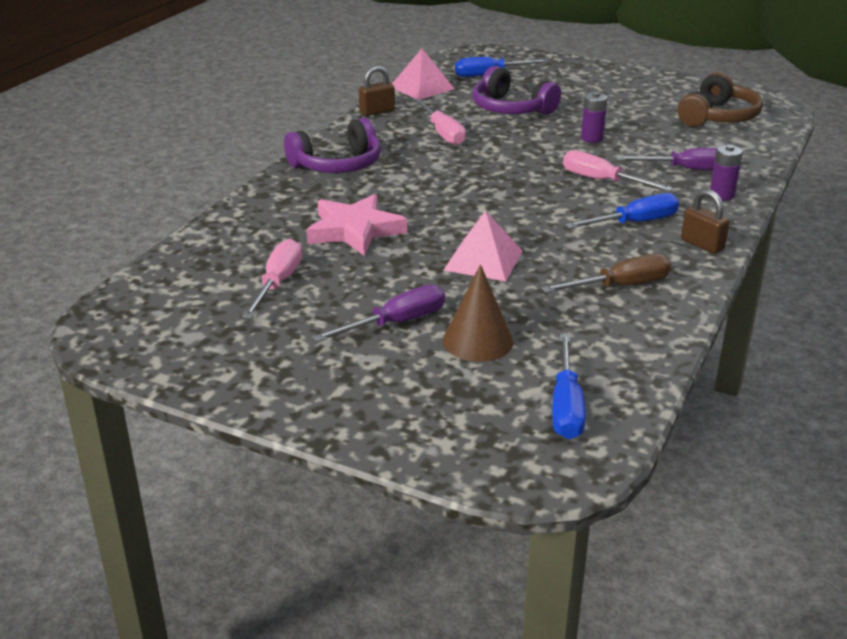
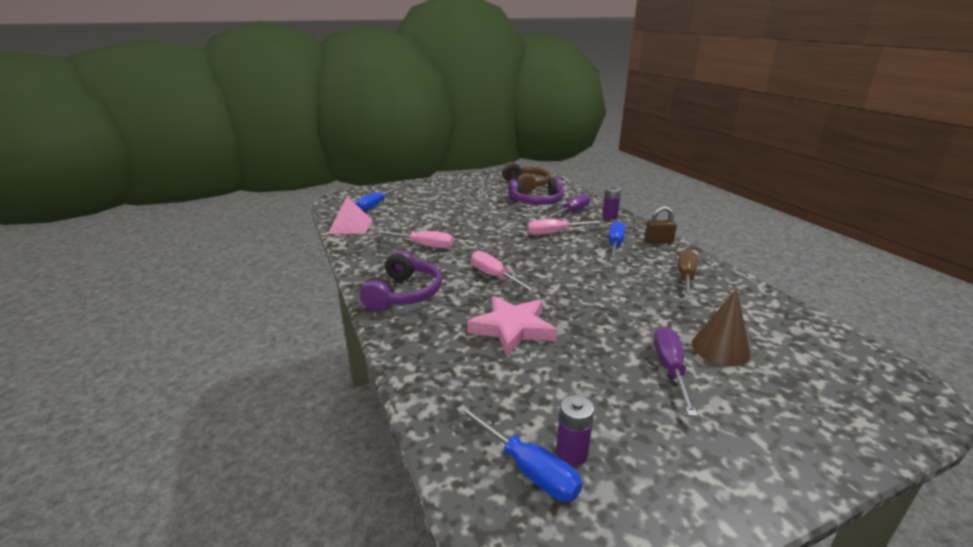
camera: 50 degrees left, 5 degrees down
(278, 283) = (556, 397): pink screwdriver -> pink screwdriver (495, 277)
(377, 111) = (353, 250): brown padlock -> none
(483, 260) = (611, 302): pink pyramid -> none
(511, 109) = (428, 217): purple headphones -> purple headphones (537, 202)
(566, 406) = (827, 353): blue screwdriver -> blue screwdriver (527, 468)
(592, 138) = (501, 215): purple battery -> purple battery (572, 453)

